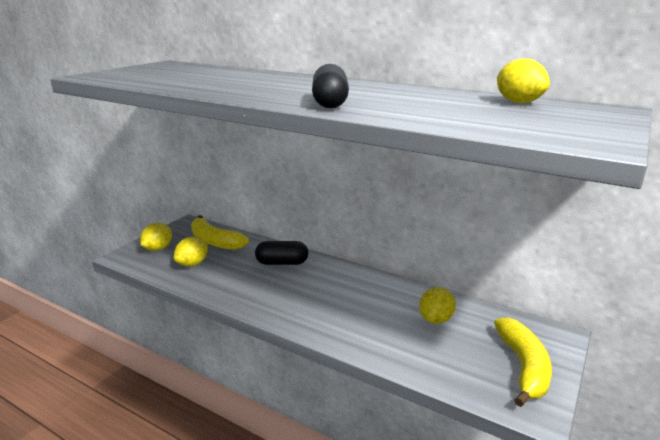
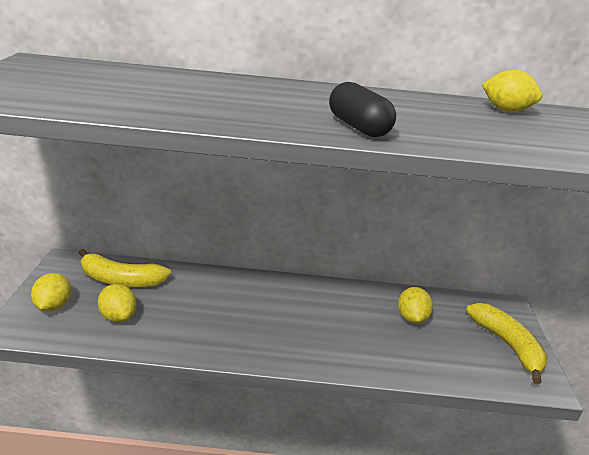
camera: 30 degrees left, 5 degrees up
(192, 264) = (118, 317): yellow lemon -> yellow lemon turned 45 degrees counterclockwise
(282, 263) = (222, 291): black capsule -> none

